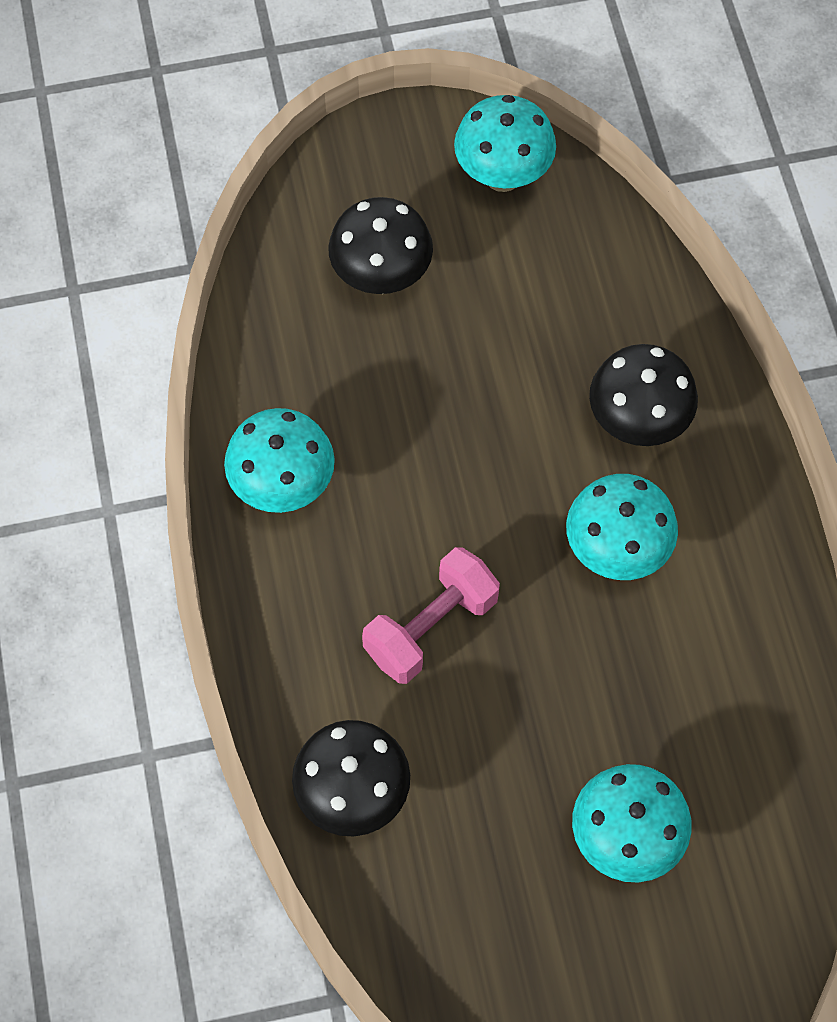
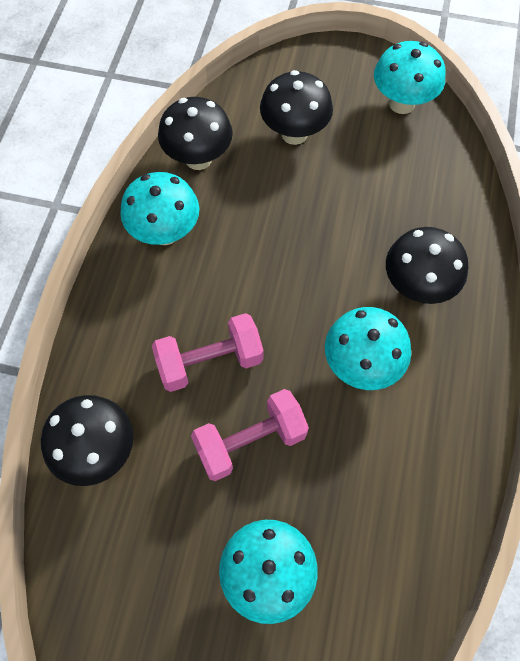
camera: 25 degrees right, 0 degrees up
(271, 365) = (198, 159): none -> black mushroom
(530, 700) = (250, 441): none -> pink dumbbell

